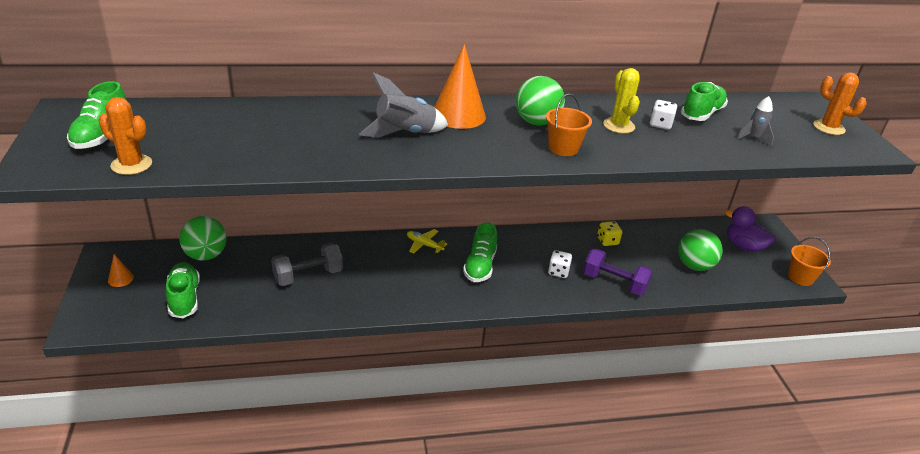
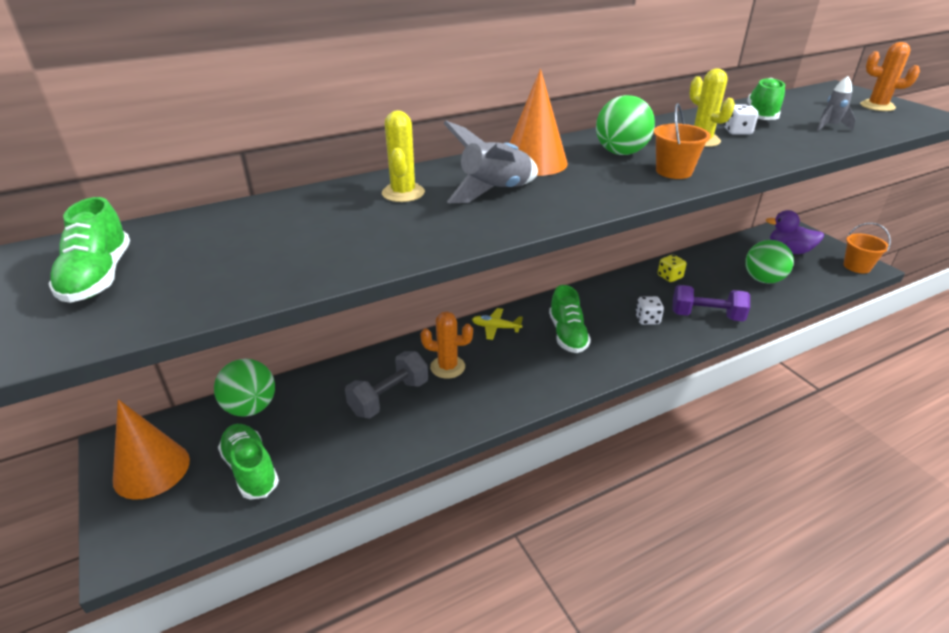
camera: 15 degrees left, 0 degrees up
(120, 279) = (151, 469): orange cone -> orange cone, size x2.21
(131, 165) = (168, 306): orange cactus -> orange cactus (447, 367)
(337, 119) = (403, 193): none -> yellow cactus

